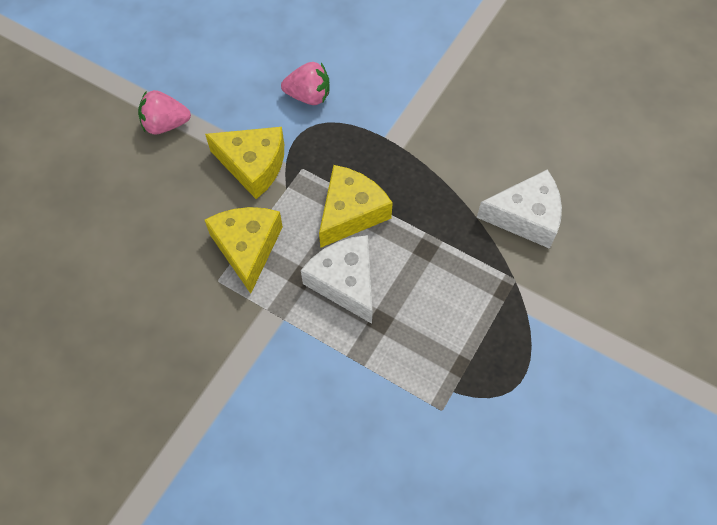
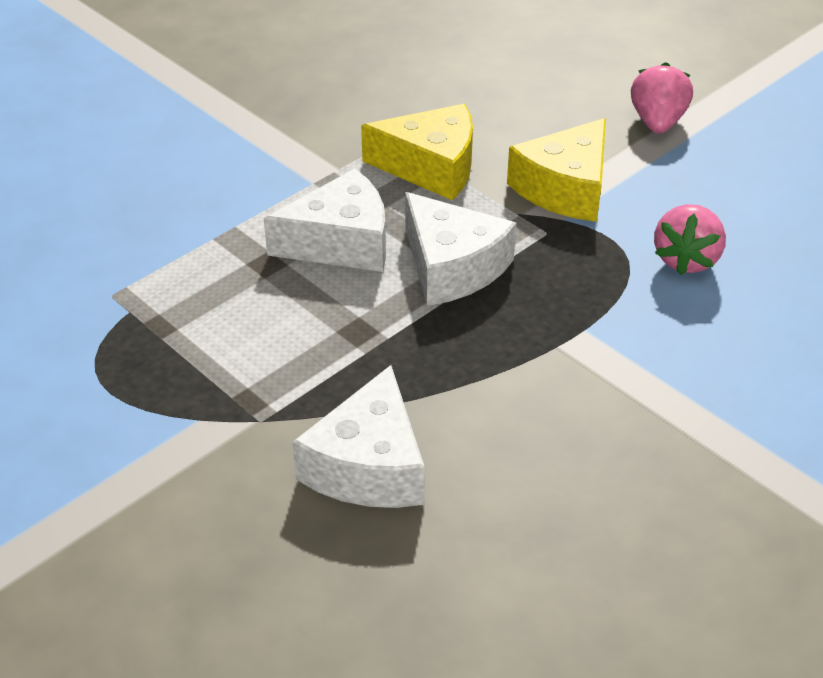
camera: 105 degrees right, 20 degrees down
(351, 213) = (452, 267): yellow cheese -> white cheese

